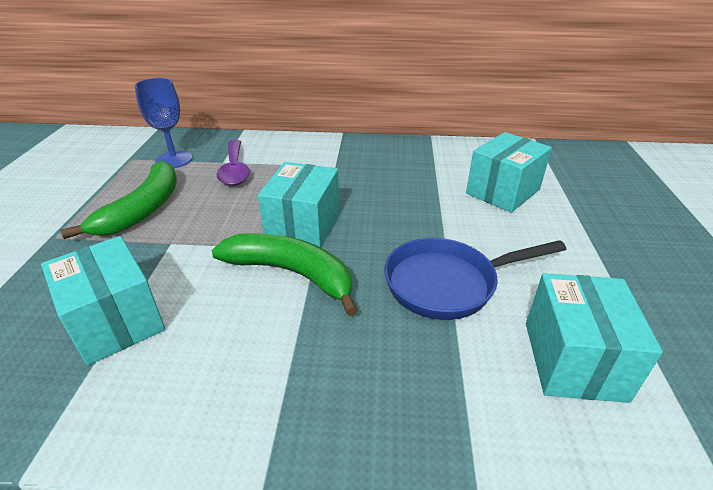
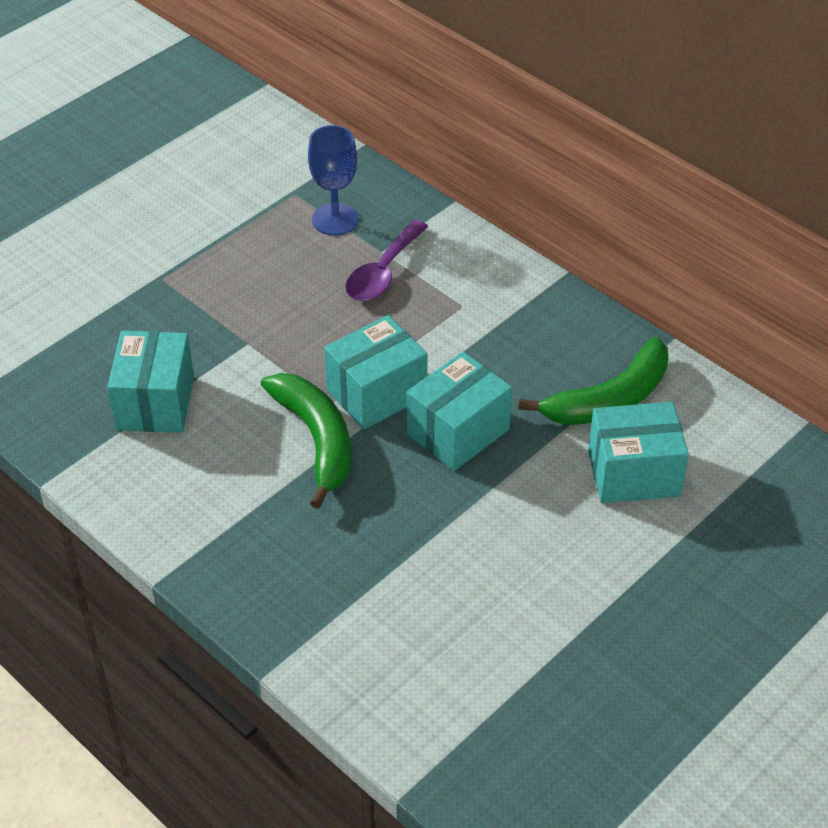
camera: 40 degrees right, 10 degrees up
(143, 209) = (255, 283): green banana -> green banana (610, 399)
(448, 283) = (433, 533): blue pan -> none
(573, 360) = (445, 652): turquoise box -> turquoise box (458, 432)

